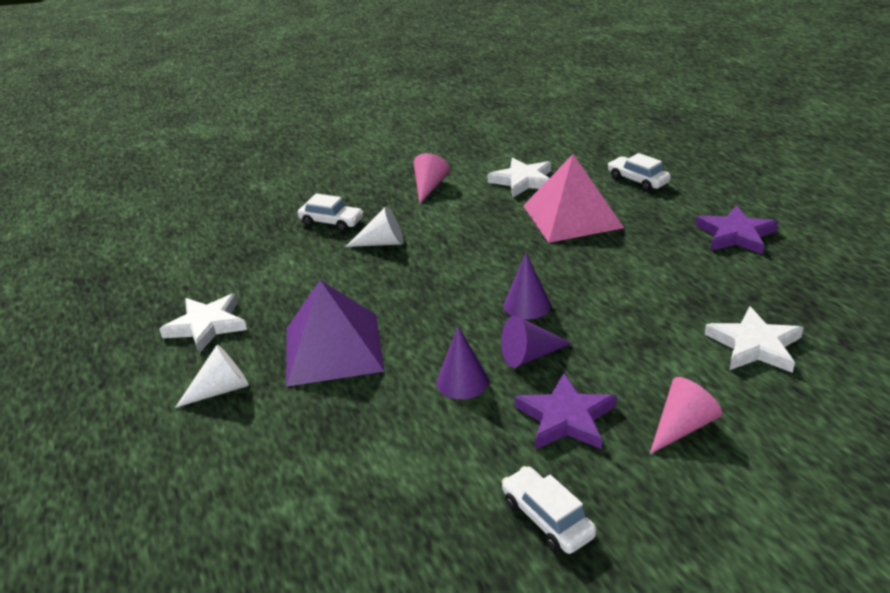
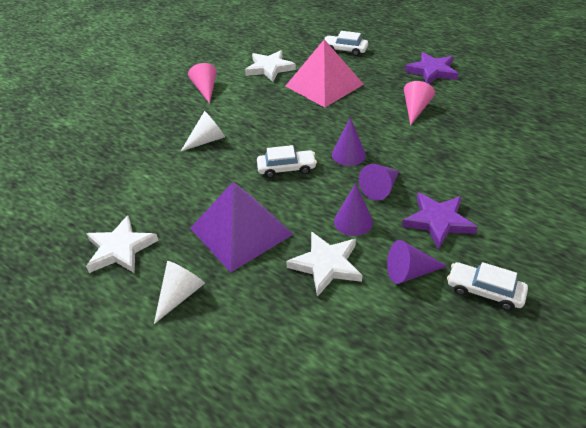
camera: 30 degrees left, 10 degrees up
(331, 222) = (152, 135): white car -> white car (286, 168)
(476, 461) = (409, 272): none -> purple cone
(682, 426) = (506, 201): pink cone -> pink cone (415, 109)
(754, 345) = (500, 137): white star -> white star (326, 265)

